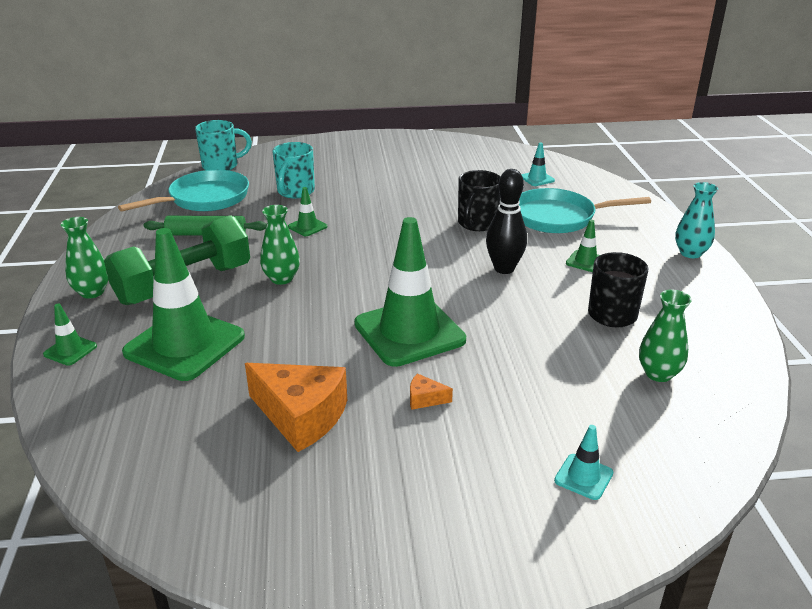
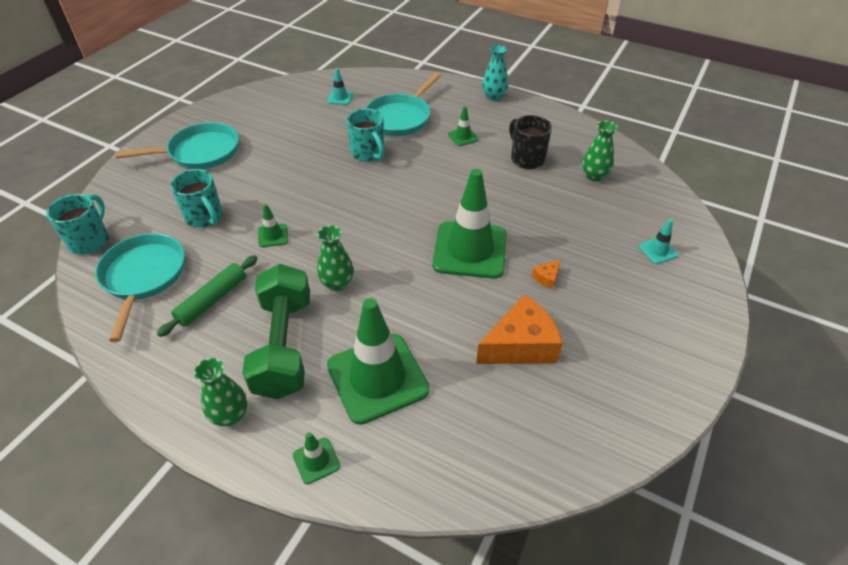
camera: 55 degrees left, 15 degrees up
(368, 157) = (199, 152): none -> turquoise pan
(477, 224) = (368, 154): black mug -> turquoise mug
(504, 269) = (437, 172): black bowling pin -> none

